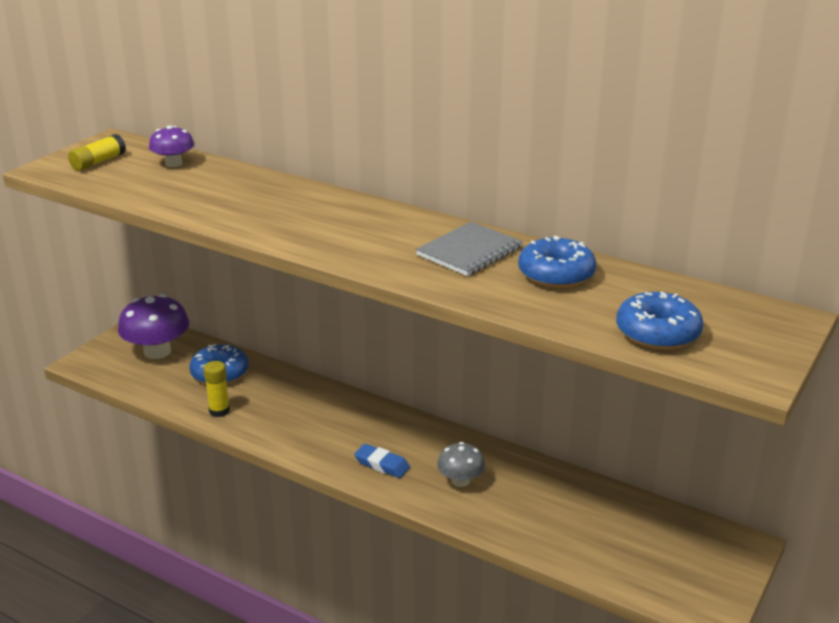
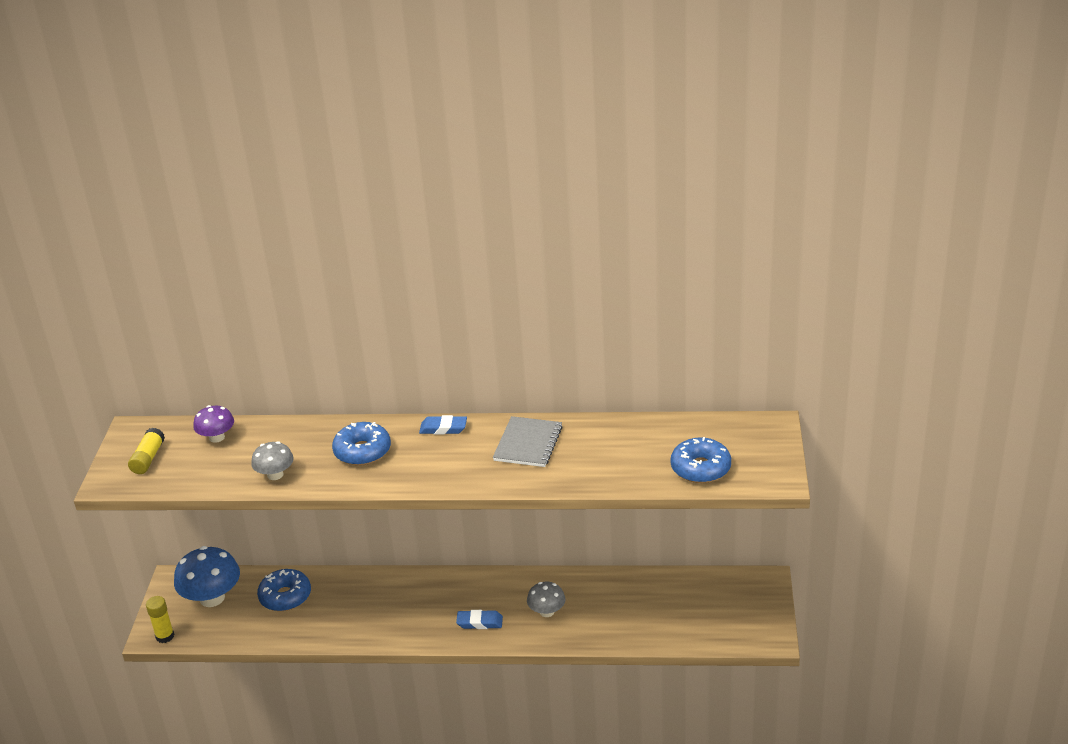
camera: 25 degrees left, 5 degrees up
(157, 351) = (212, 598): purple mushroom -> blue mushroom
(190, 204) = (275, 475): none -> grey mushroom
(219, 411) = (314, 630): yellow glue stick -> yellow glue stick (165, 636)
(392, 214) = (443, 428): none -> blue eraser
(556, 274) = (603, 442): blue donut -> blue donut (362, 451)

